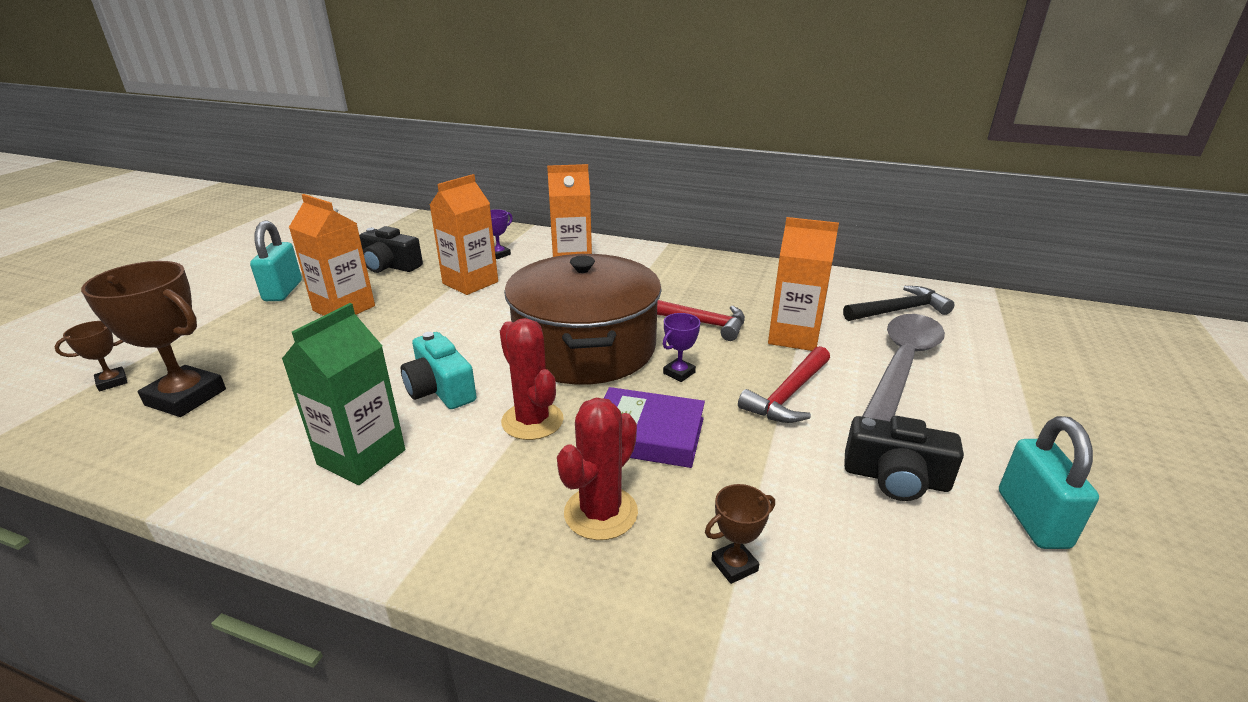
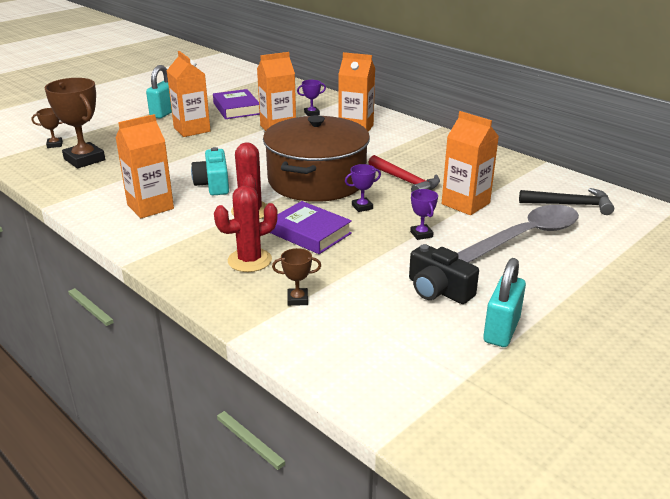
camera: 25 degrees right, 0 degrees up
(362, 457) = (150, 207): green carton -> orange carton
(390, 266) = (236, 109): black camera -> purple book
(788, 394) = (421, 234): red hammer -> purple trophy

